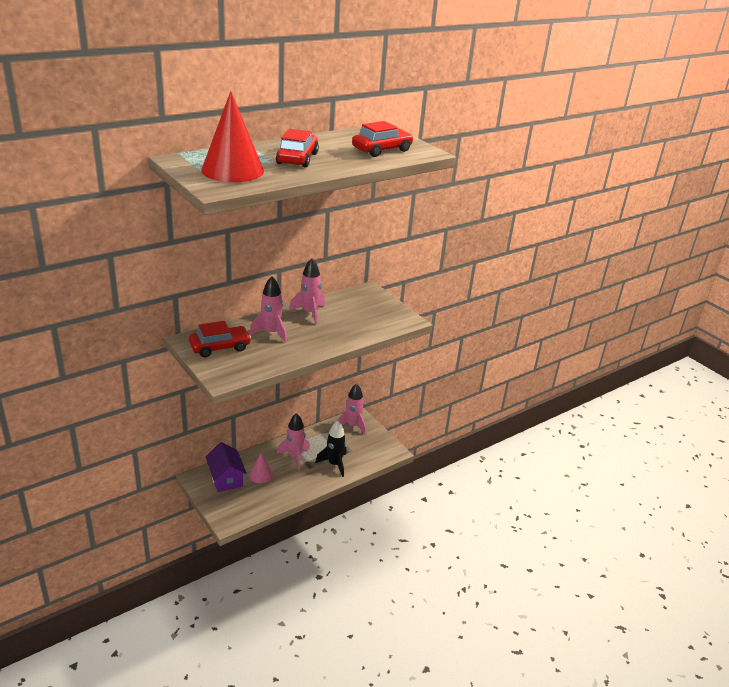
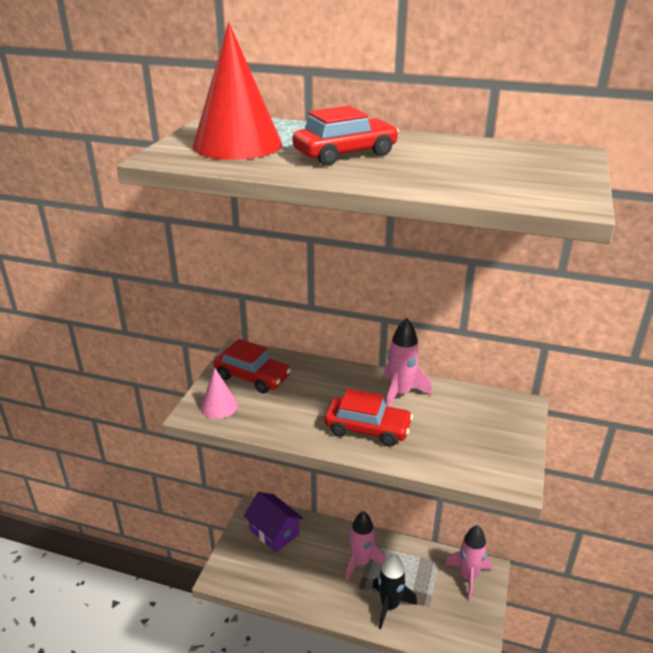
camera: 55 degrees right, 0 degrees up
(226, 478) = (274, 532): purple house -> purple house turned 75 degrees counterclockwise
(261, 475) = (306, 554): pink cone -> pink cone (219, 406)
(271, 333) = (323, 392): pink rocket -> none
(382, 150) = (496, 177): red car -> red car (367, 429)

